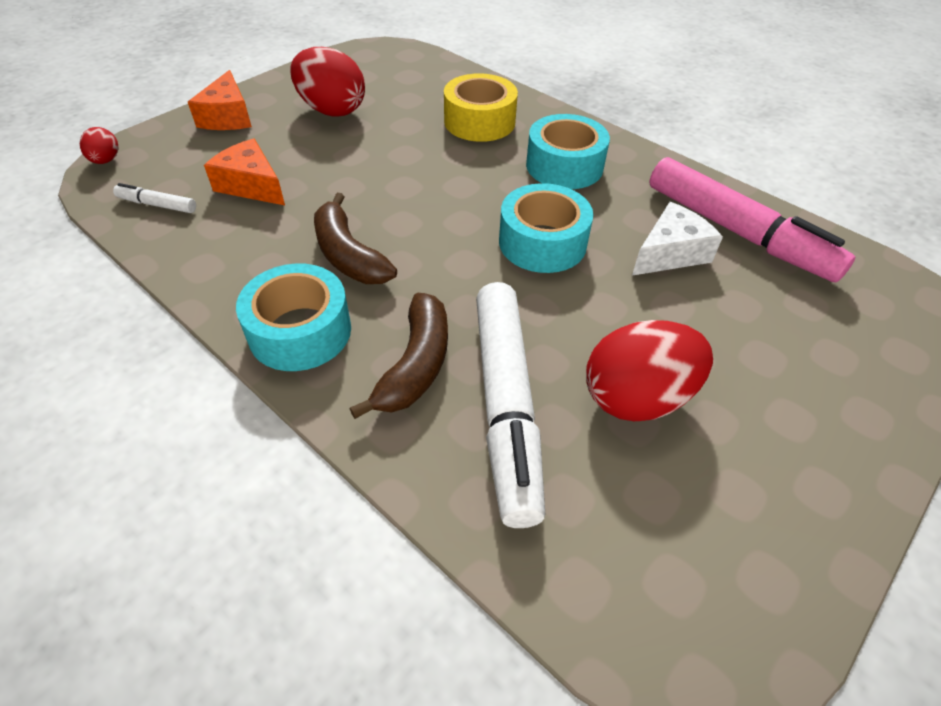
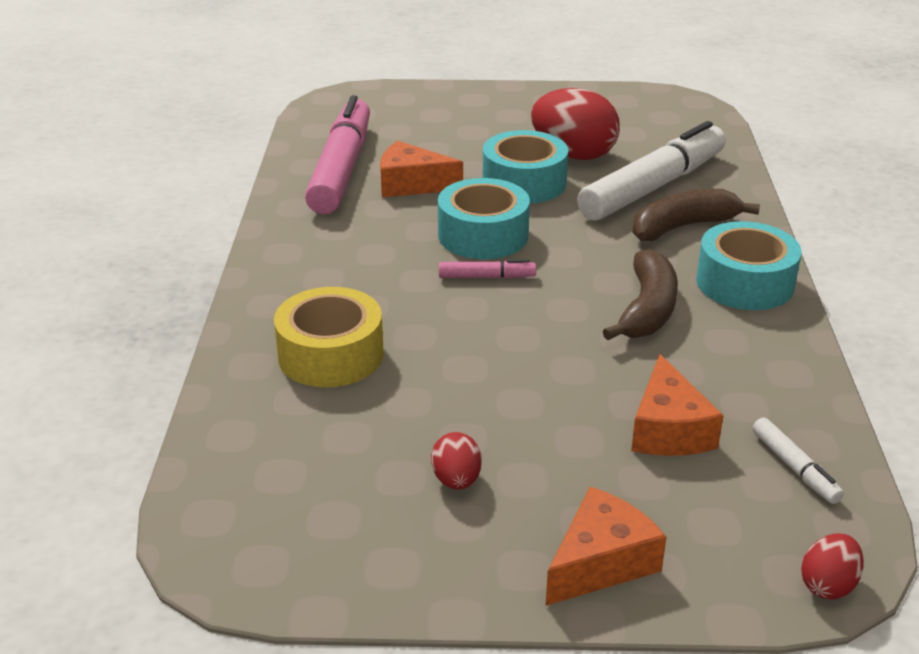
camera: 130 degrees left, 15 degrees down
(332, 110) = (456, 480): red egg -> red egg, size x0.49
(484, 212) = (486, 277): none -> pink marker
(564, 166) = (350, 269): turquoise tape -> turquoise tape (524, 183)
(670, 253) = (411, 184): white cheese -> orange cheese

